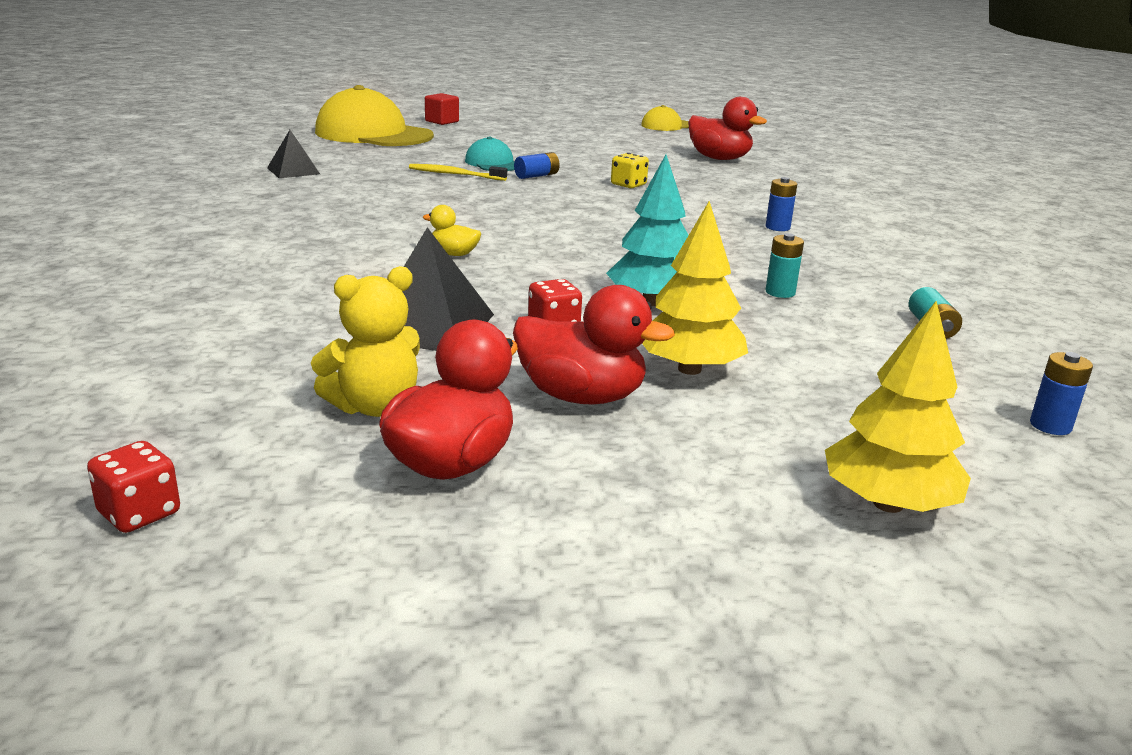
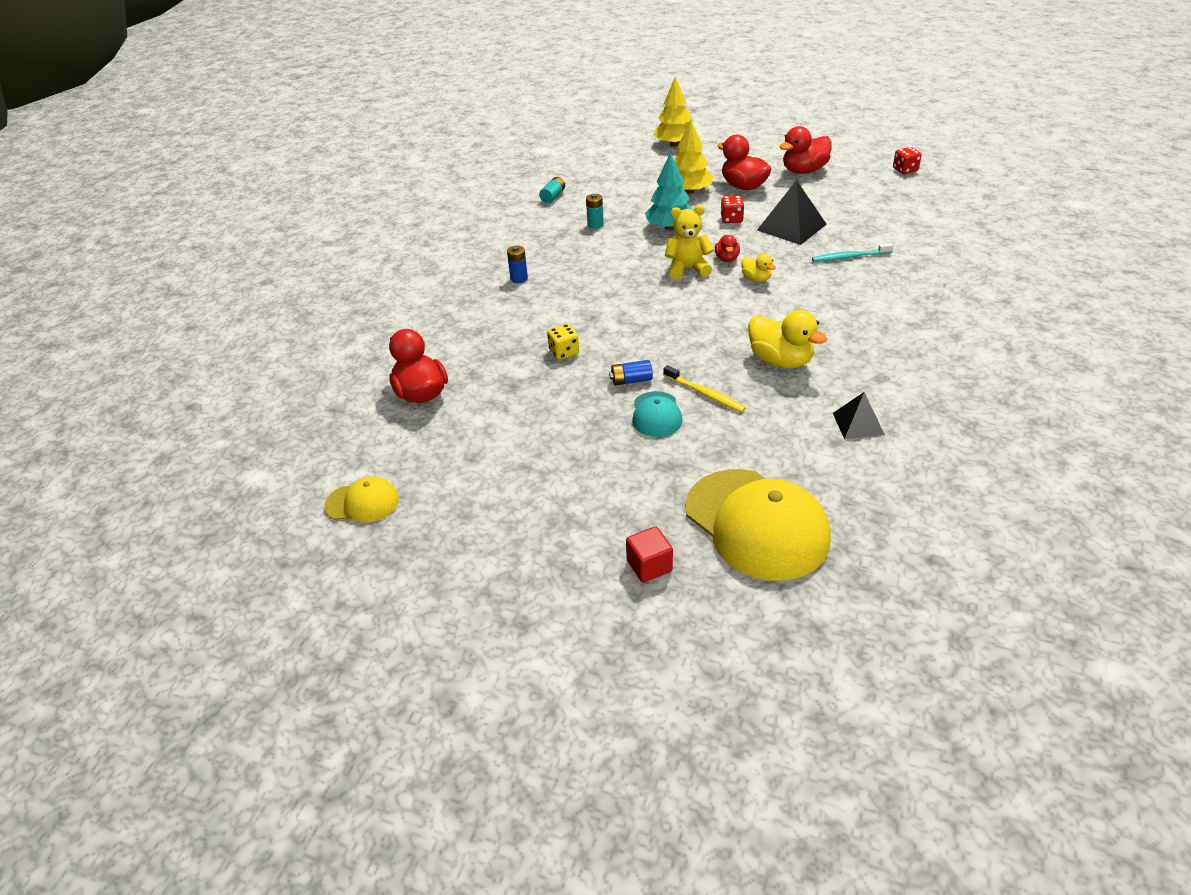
camera: 150 degrees left, 15 degrees up
(308, 293) = (849, 257): none -> turquoise toothbrush
(374, 407) = (826, 192): yellow teddy bear -> yellow teddy bear (687, 269)
(385, 196) = (780, 361): none -> yellow duck
(516, 271) = (727, 259): none -> red duck
(1050, 426) = (582, 156): blue battery -> none

